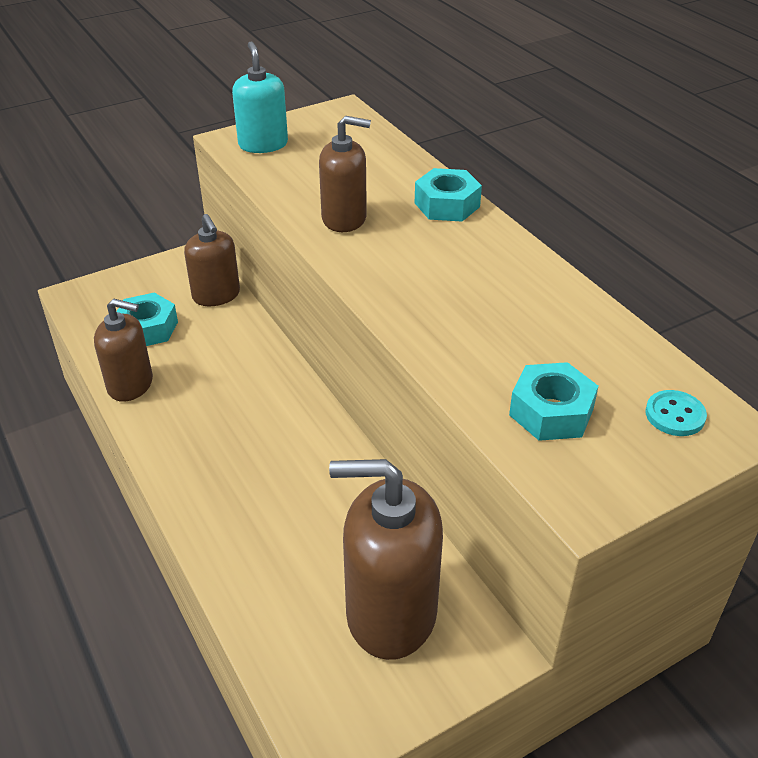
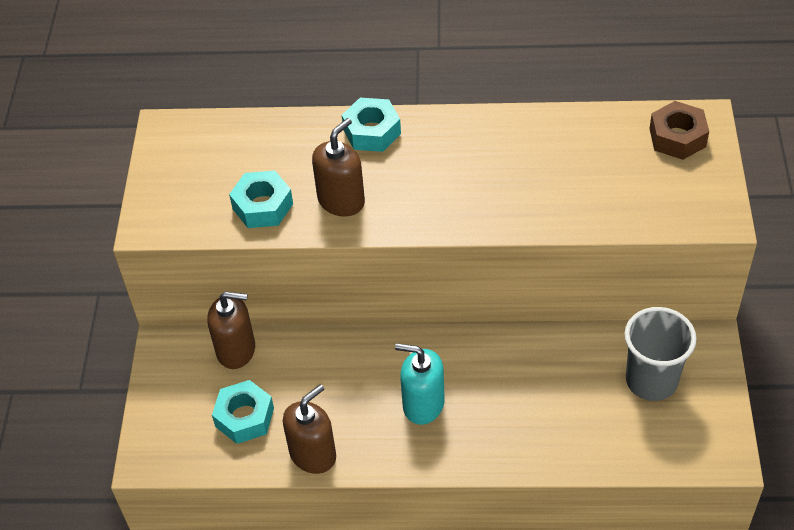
camera: 55 degrees left, 10 degrees up
(263, 144) = (178, 206): turquoise soap dispenser -> turquoise soap dispenser (423, 404)
(390, 613) = (651, 380): brown soap dispenser -> grey cup
(551, 412) = (638, 192): turquoise nut -> turquoise nut (262, 206)
(675, 415) = (677, 137): turquoise button -> brown nut

